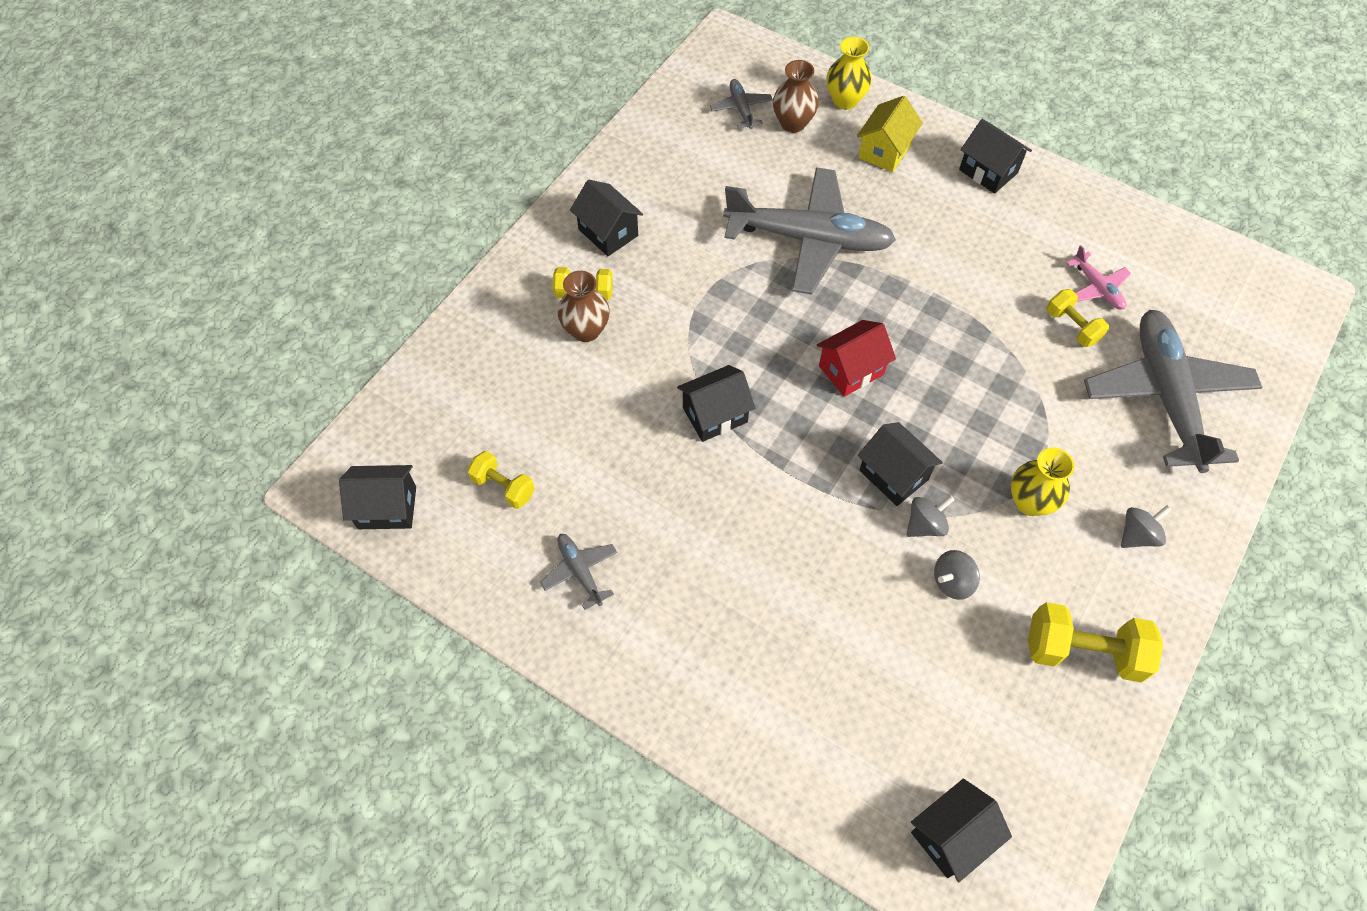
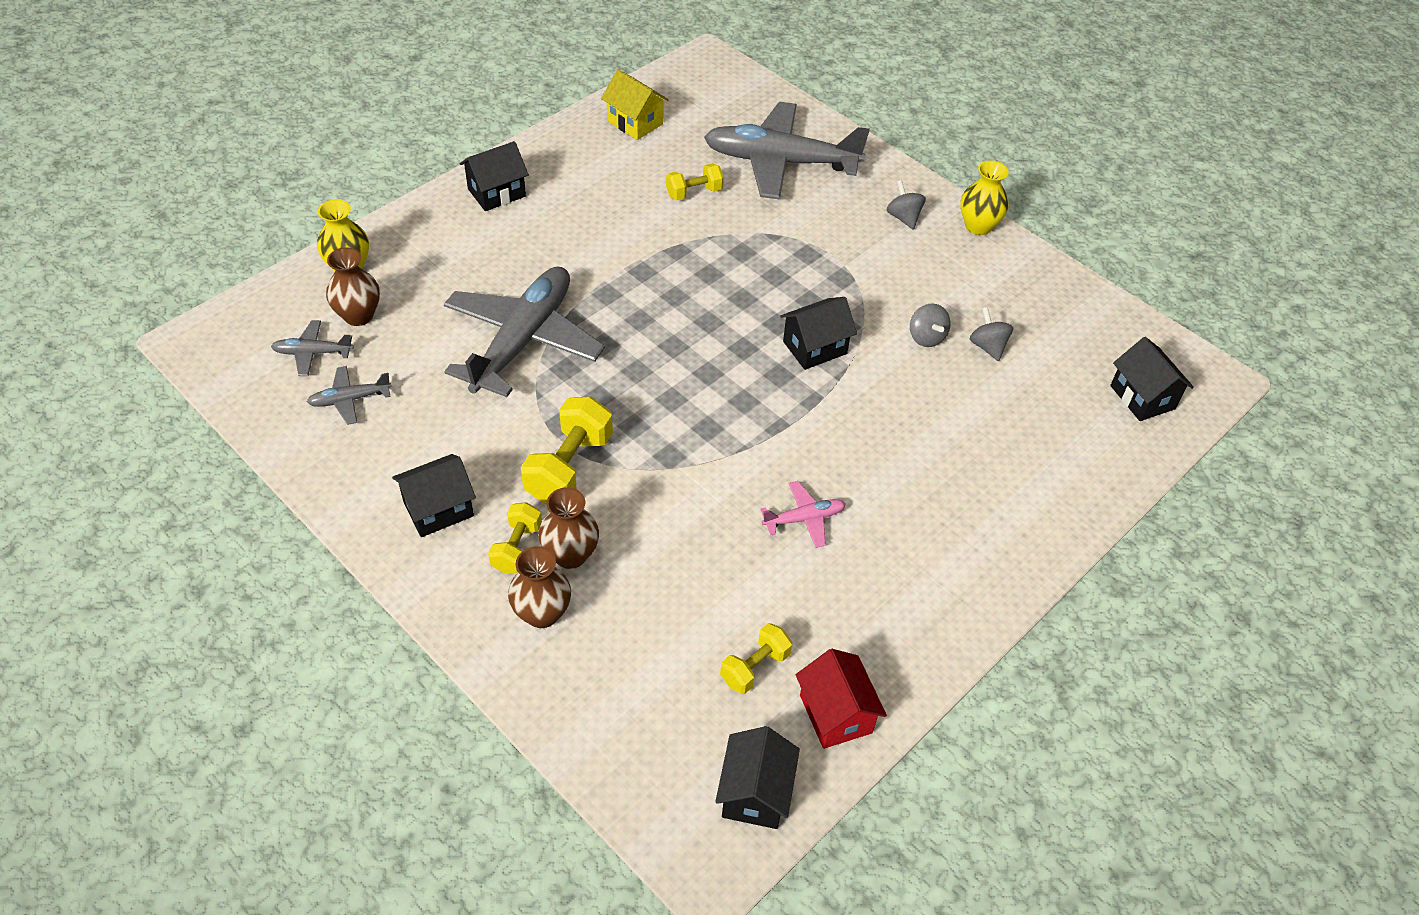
camera: 80 degrees left, 10 degrees down
(525, 325) = (542, 613): none -> brown vase
(580, 571) = (870, 611): grey plane -> grey plane (349, 399)
(715, 415) = (714, 463): black house -> none
(851, 370) = (693, 348): red house -> red house (835, 714)
(884, 151) = (434, 256): yellow house -> yellow house (635, 122)
(925, 525) = (869, 340): grey spinning top -> grey spinning top (987, 346)
(1030, 502) = (861, 269): yellow vase -> yellow vase (978, 226)
(1083, 651) = (998, 278): yellow dumbbell -> yellow dumbbell (569, 467)
(1097, 288) = (658, 166): pink plane -> pink plane (804, 519)

